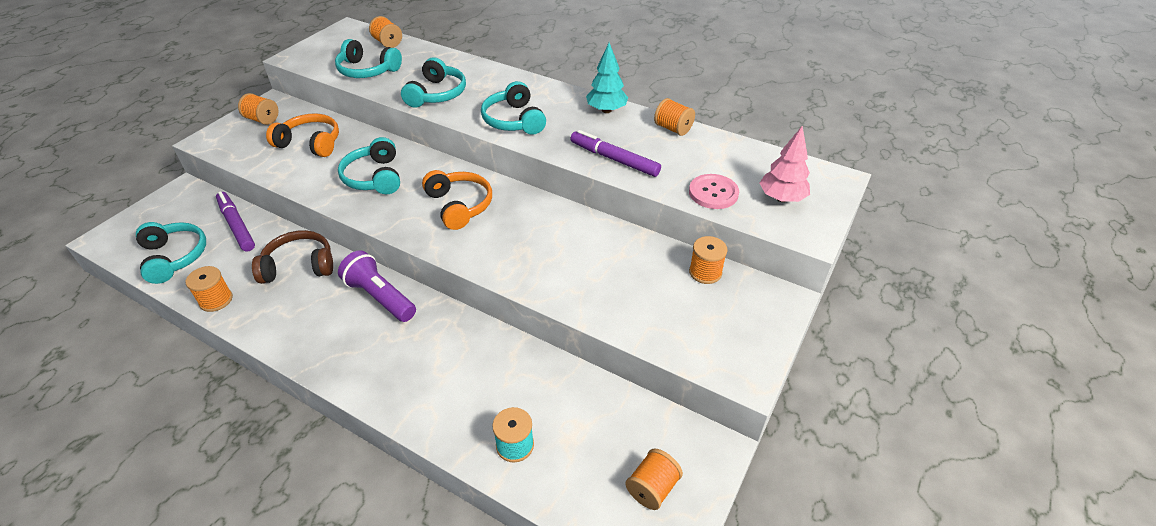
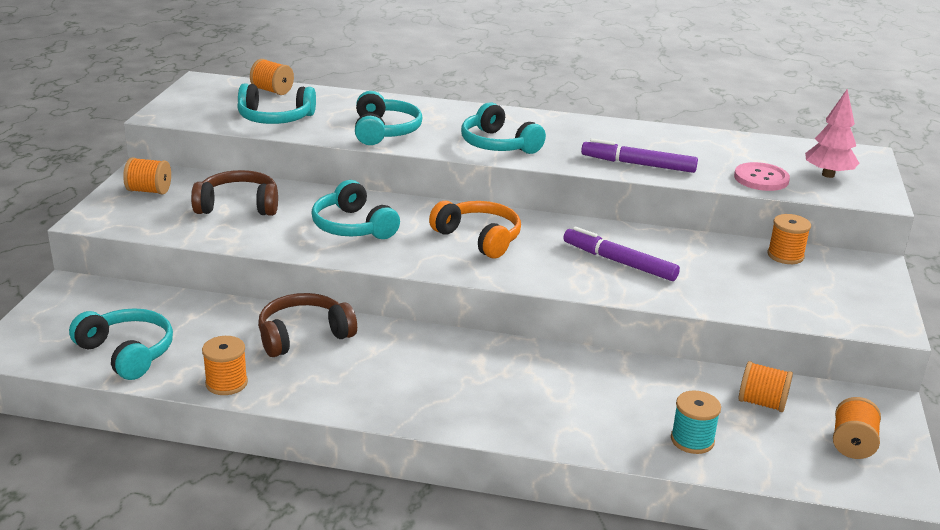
camera: 20 degrees left, 15 degrees down
(236, 225) = (182, 311): purple marker -> purple marker (619, 262)
(310, 143) = (238, 206): orange headphones -> brown headphones
(380, 297) = (431, 347): purple flashlight -> none
(606, 110) = (590, 126): turquoise tree -> none
(673, 129) = (674, 133): orange spool -> orange spool (762, 403)

